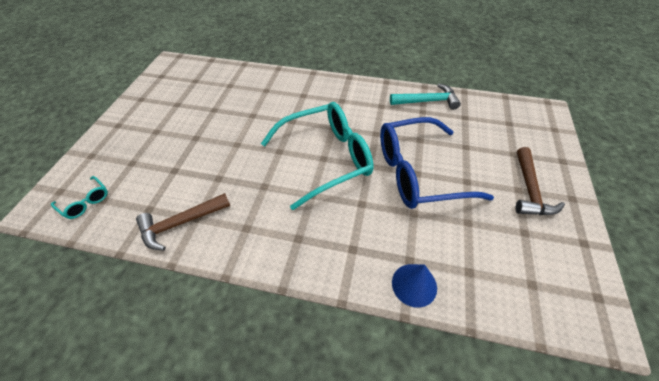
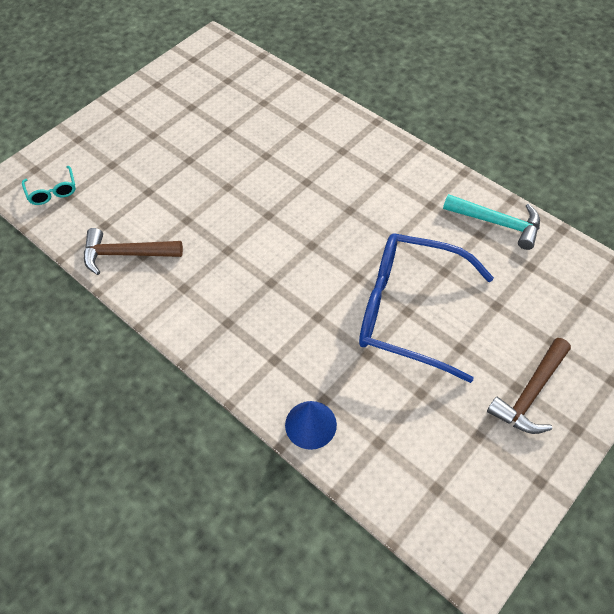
camera: 30 degrees right, 5 degrees up
(326, 158) = (314, 246): turquoise glasses -> none

